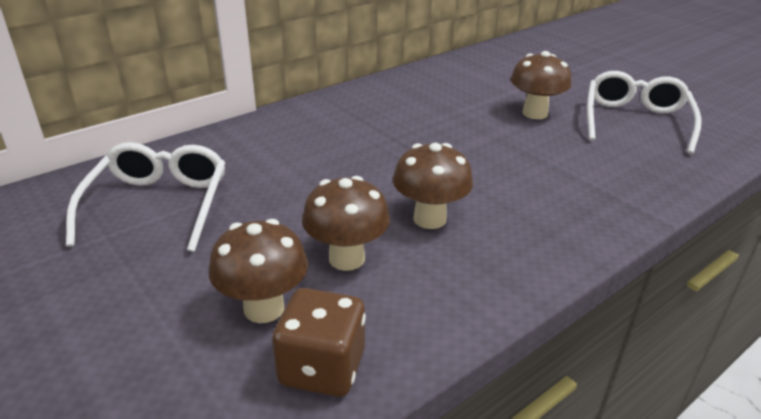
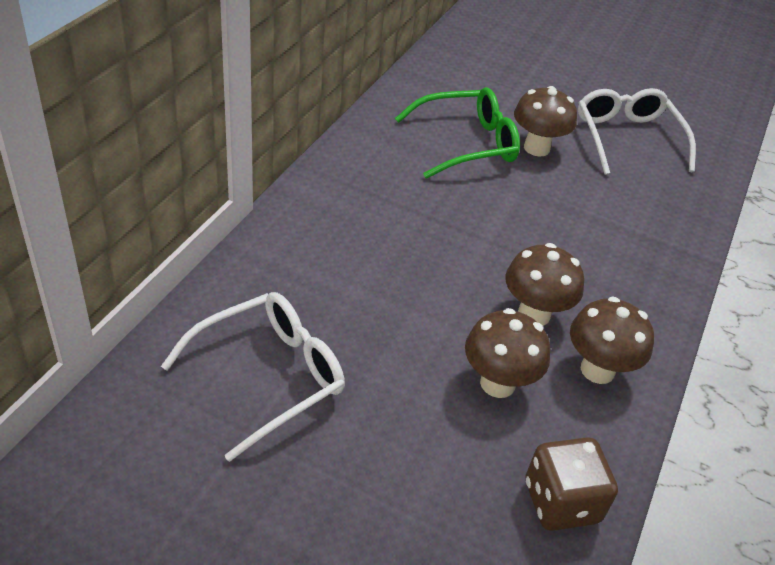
camera: 30 degrees left, 10 degrees up
(158, 205) = (268, 377): white glasses -> white glasses turned 75 degrees clockwise
(264, 308) = (470, 462): brown mushroom -> brown mushroom (597, 370)
(469, 101) = (466, 144): none -> green glasses

